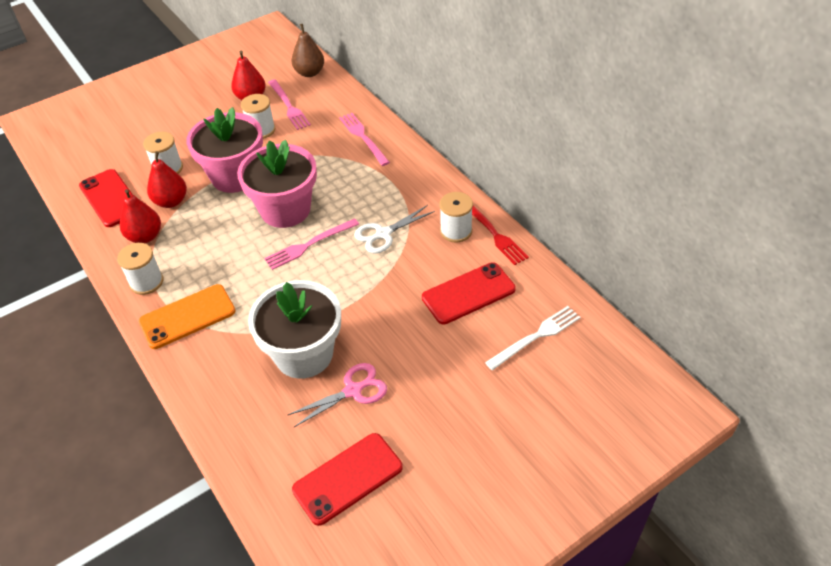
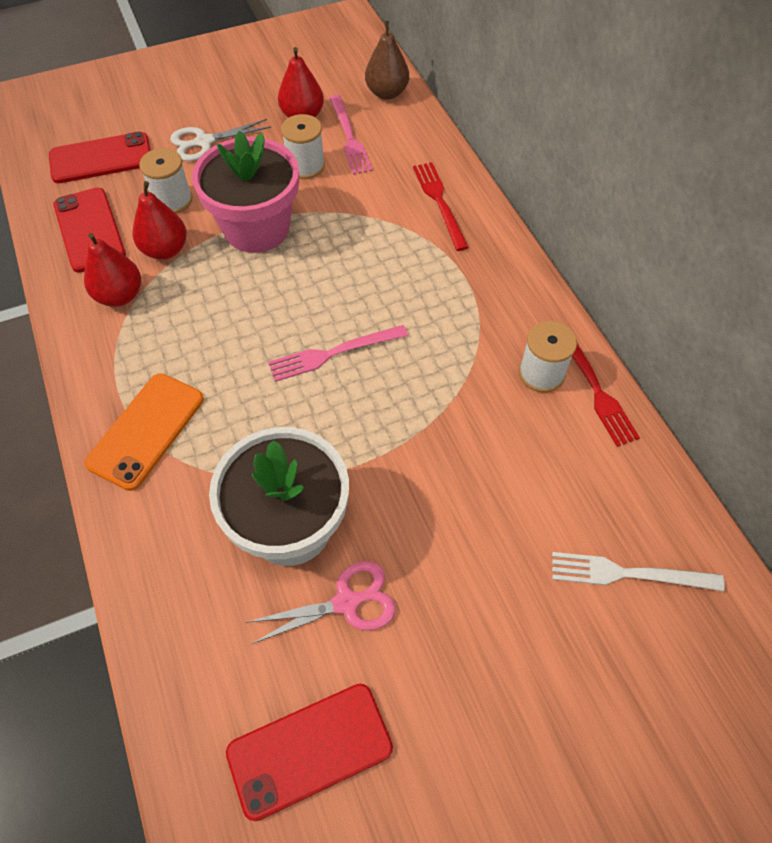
camera: 10 degrees right, 10 degrees up
(146, 282) = (105, 365): white spool -> none
(187, 317) = (146, 431): orange phone -> orange phone turned 45 degrees counterclockwise
(285, 210) = (312, 292): pink flower pot -> none
(363, 137) = (439, 202): pink fork -> red fork
(383, 234) = (439, 357): white scissors -> white scissors (204, 142)
(468, 293) = (541, 479): red phone -> red phone (101, 158)
(536, 337) = (629, 573): white fork -> white fork turned 150 degrees counterclockwise

